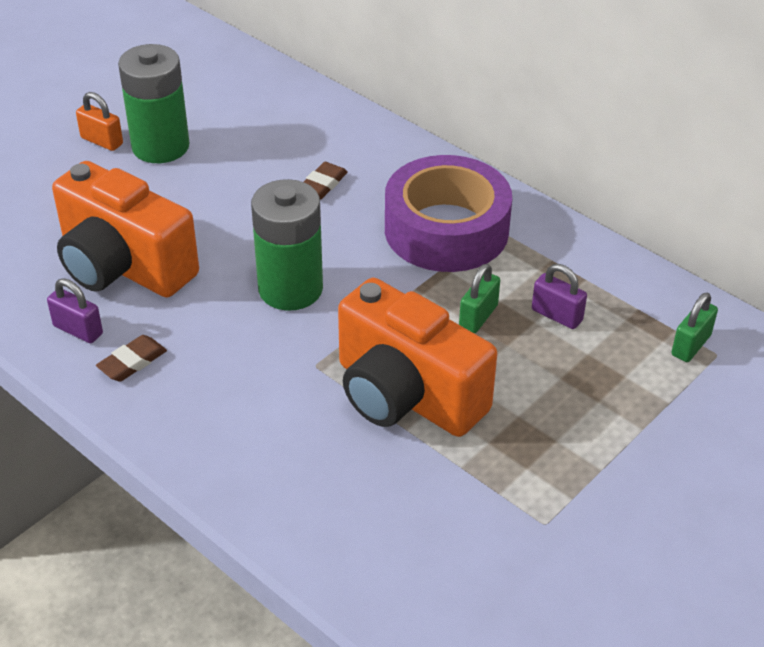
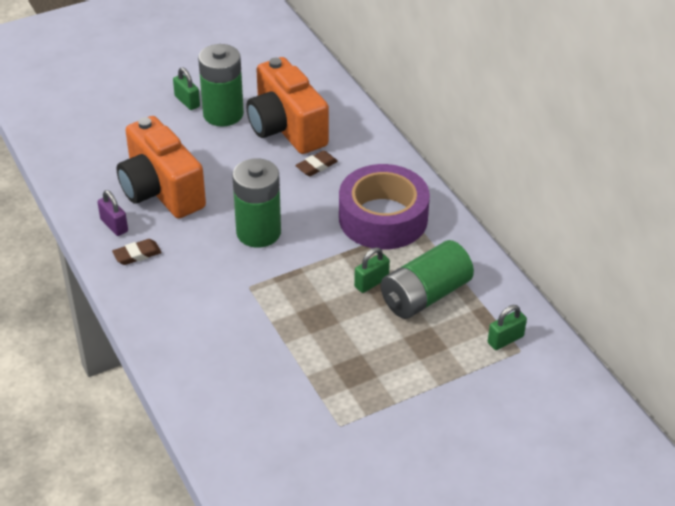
camera: 20 degrees right, 0 degrees up
(102, 141) = (187, 101): orange padlock -> green padlock
(406, 395) = (296, 321): orange camera -> orange camera (286, 128)
(557, 315) = (425, 295): purple padlock -> green battery

